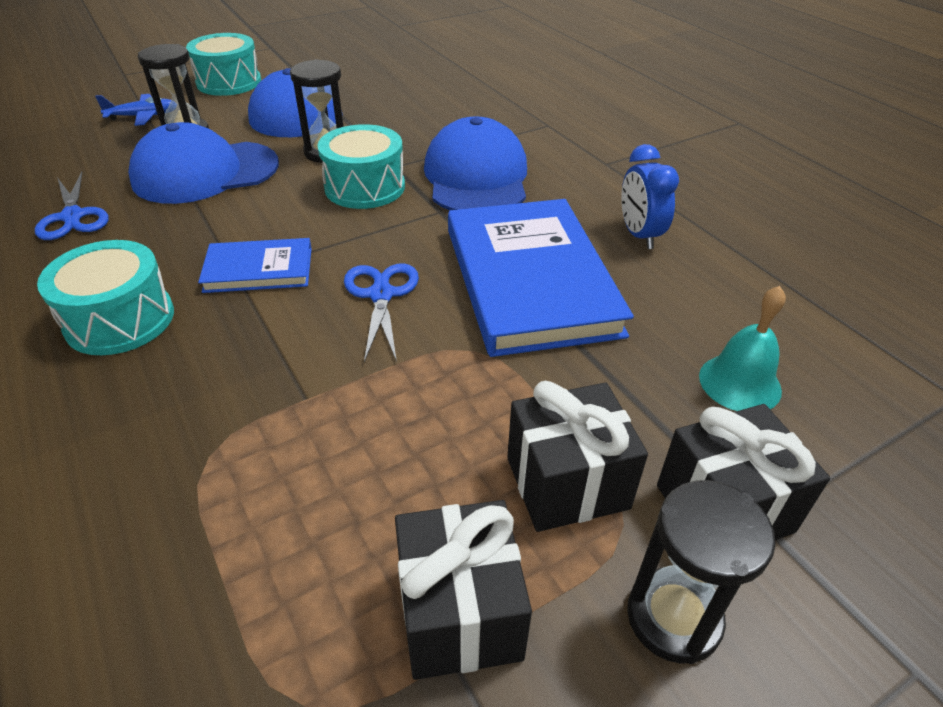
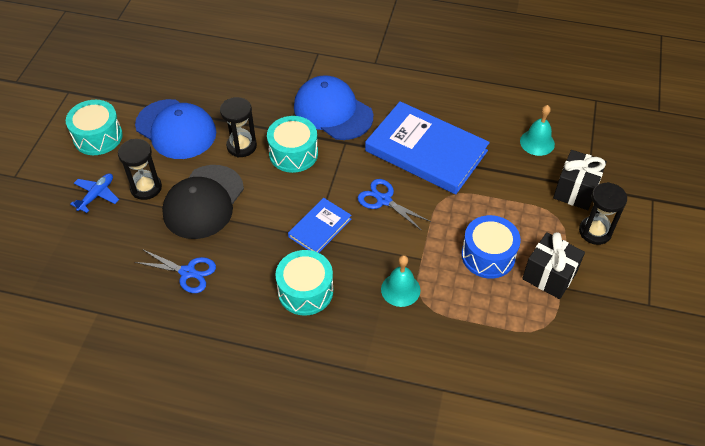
camera: 45 degrees left, 10 degrees up
(205, 172) = (203, 202): blue cap -> black cap
(212, 413) = (400, 289): none -> turquoise bell
(405, 478) = (488, 255): none -> blue drum
(567, 483) = (530, 218): black gift -> none
(639, 235) = (436, 97): blue clock -> none

